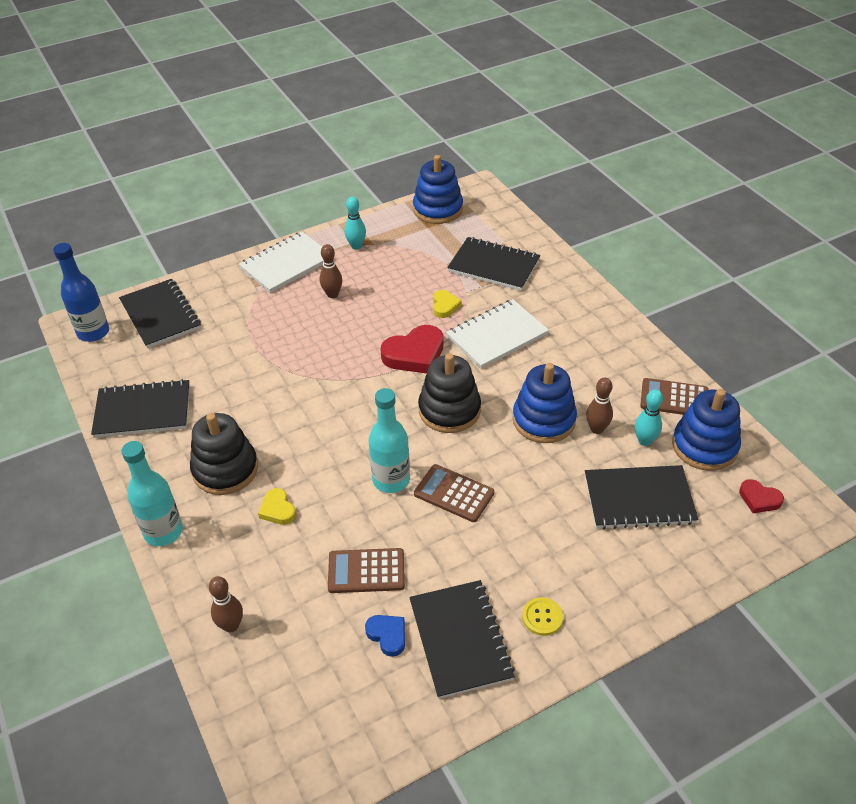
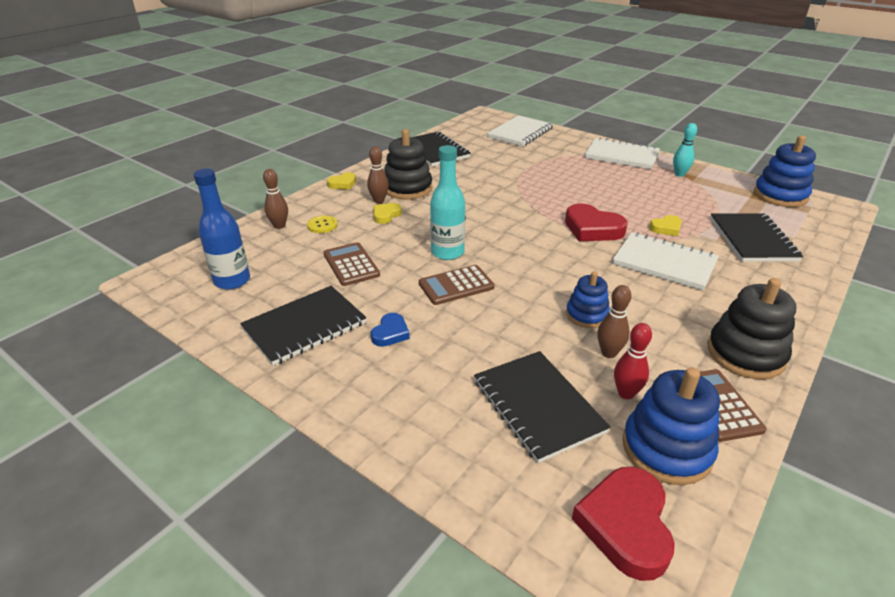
camera: 65 degrees right, 10 degrees down
(93, 332) = (484, 120): blue bottle -> blue bottle (232, 281)
(160, 315) = (520, 133): black notebook -> white notebook
(163, 532) = (343, 184): turquoise bottle -> yellow heart
(332, 294) = (614, 179): brown bowling pin -> brown bowling pin (379, 200)
(387, 635) = (295, 289): blue heart -> blue heart (390, 333)
(449, 410) = (547, 260): black stacking toy -> black stacking toy (745, 354)
(454, 493) = (456, 285): brown calculator -> brown calculator turned 120 degrees counterclockwise
(542, 617) = (348, 369): yellow button -> yellow button (322, 225)
(544, 420) = (587, 315): blue stacking toy -> blue stacking toy, size x0.62
(644, 441) = (626, 393): turquoise bowling pin -> red bowling pin
(759, 499) = (625, 525): red heart -> red heart, size x1.82

